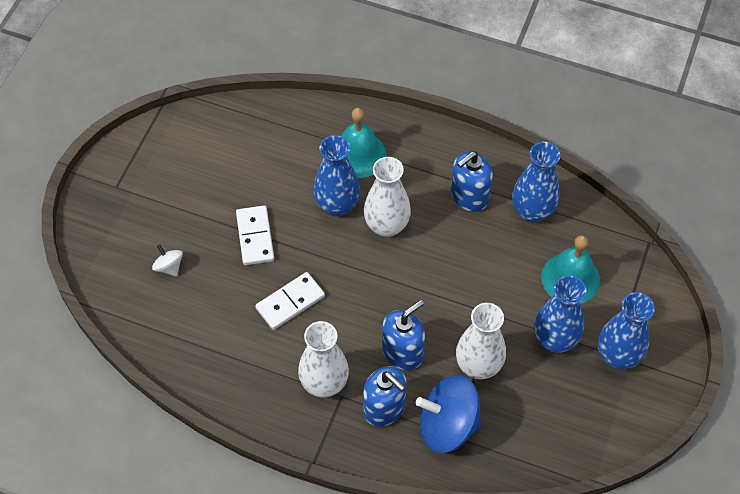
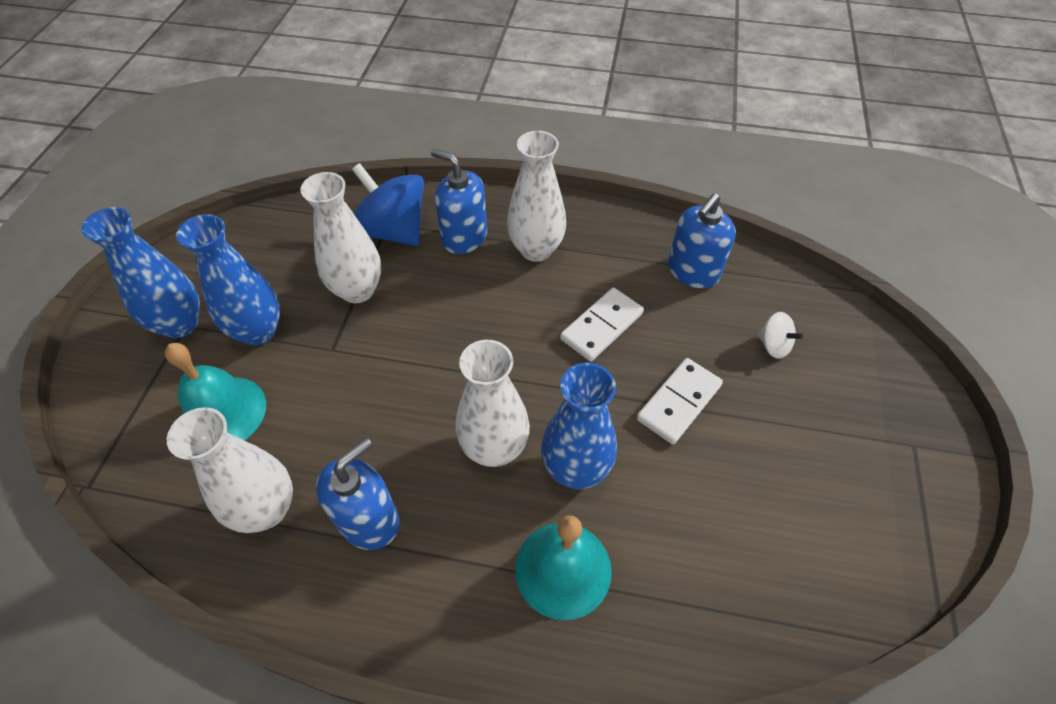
camera: 170 degrees right, 5 degrees down
(255, 237) = (678, 402): white domino -> white domino turned 60 degrees clockwise
(402, 352) = (450, 292): blue soap dispenser -> blue soap dispenser (692, 271)
(447, 425) = (393, 231): blue spinning top -> blue spinning top turned 135 degrees counterclockwise
(532, 211) = (266, 509): blue vase -> white vase

